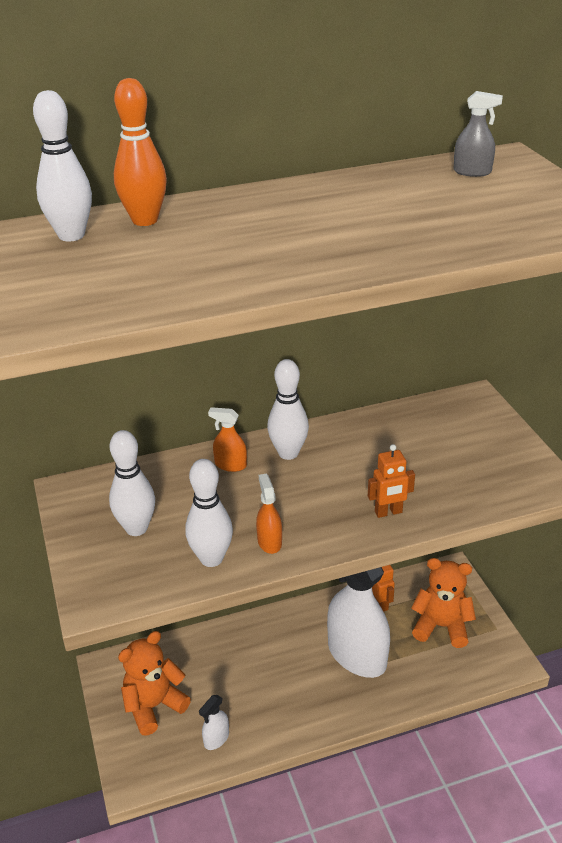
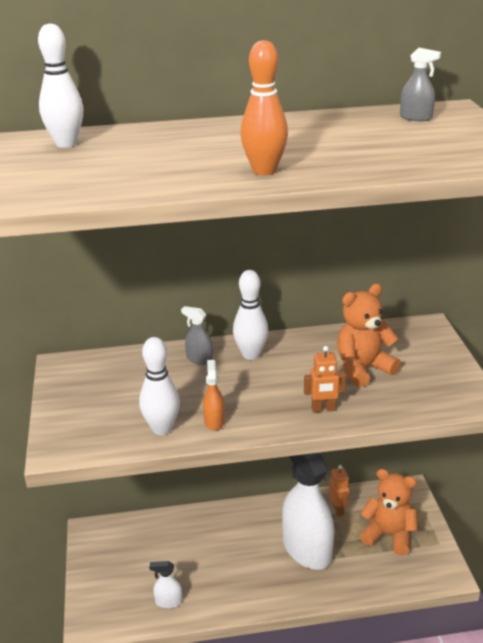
camera: 10 degrees right, 5 degrees down
(136, 528) = (107, 399): white bowling pin -> none
(145, 220) = (128, 137): orange bowling pin -> orange bowling pin (264, 171)
(154, 706) = (122, 568): orange teddy bear -> orange teddy bear (363, 368)
(216, 739) = (168, 602): white spray bottle -> white spray bottle turned 45 degrees clockwise
(230, 465) = (199, 359): orange spray bottle -> grey spray bottle

